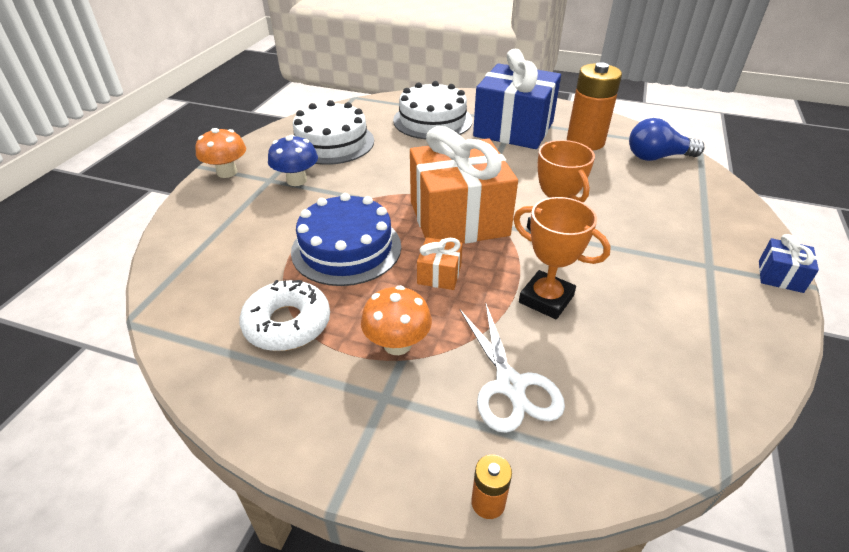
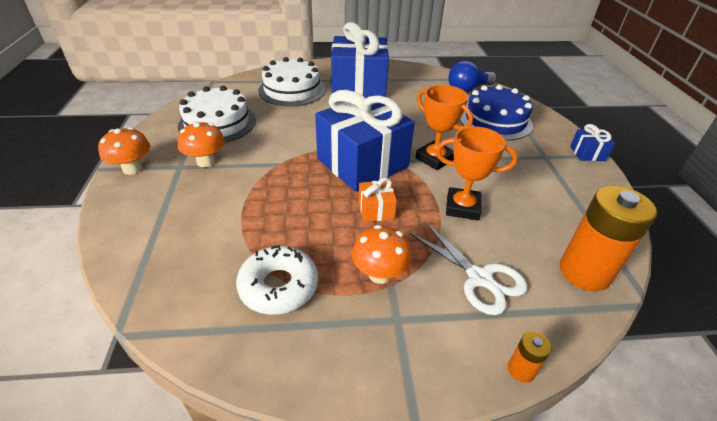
camera: 25 degrees left, 0 degrees up
(297, 180) = (206, 161): blue mushroom -> orange mushroom
(346, 248) = (288, 209): blue cake -> blue cake (495, 120)
(458, 218) = (362, 163): orange gift -> blue gift
(585, 141) = (415, 87): orange battery -> orange battery (584, 272)

